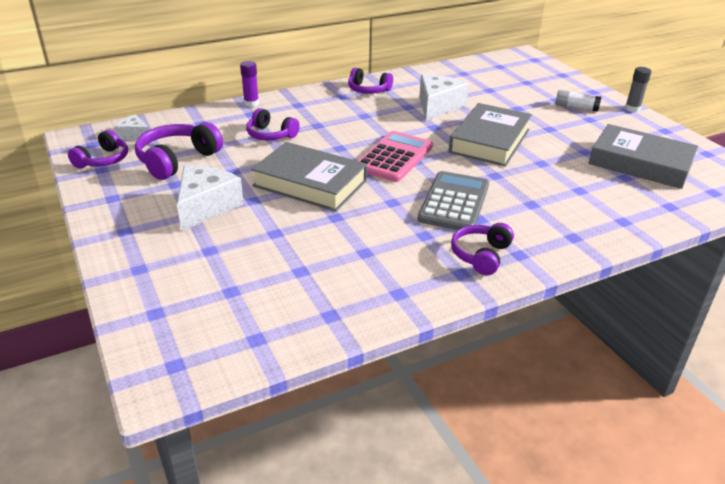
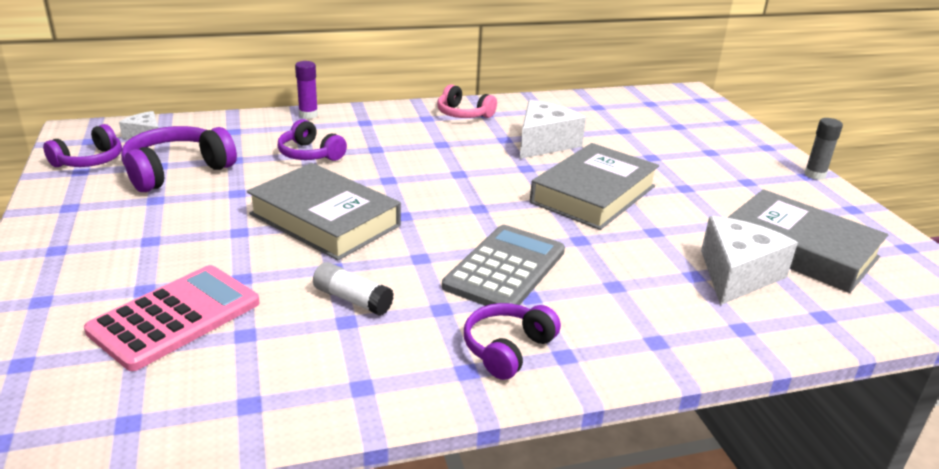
camera: 10 degrees right, 5 degrees down
(206, 207) = (175, 232): white cheese -> white cheese (737, 274)
(368, 90) = (463, 114): purple headphones -> pink headphones
(394, 157) = (453, 200): pink calculator -> pink calculator (175, 317)
(576, 107) = (734, 165): white glue stick -> white glue stick (352, 299)

